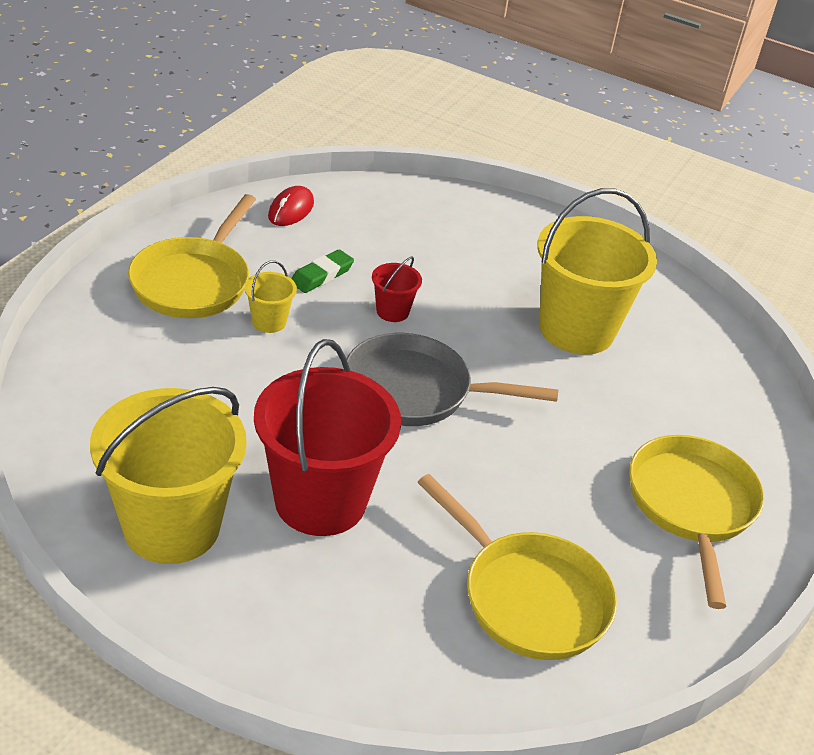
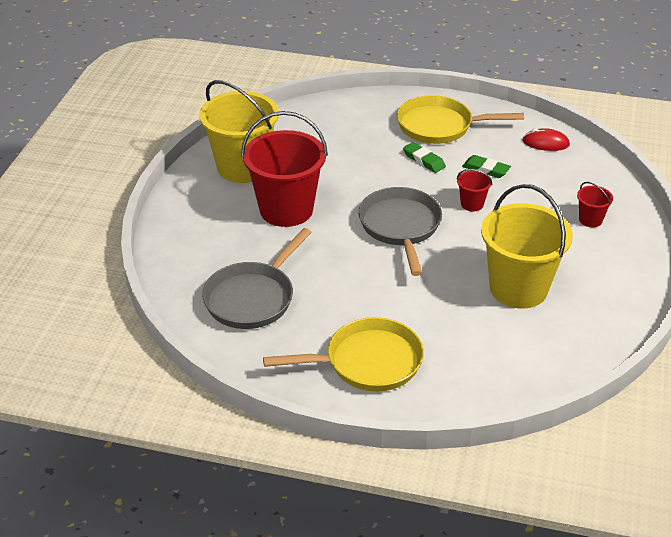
camera: 80 degrees right, 0 degrees up
(269, 322) = (424, 160): yellow bucket -> green eraser
(465, 232) = (590, 220): none -> red bucket
(528, 597) = (252, 298): yellow pan -> grey pan

